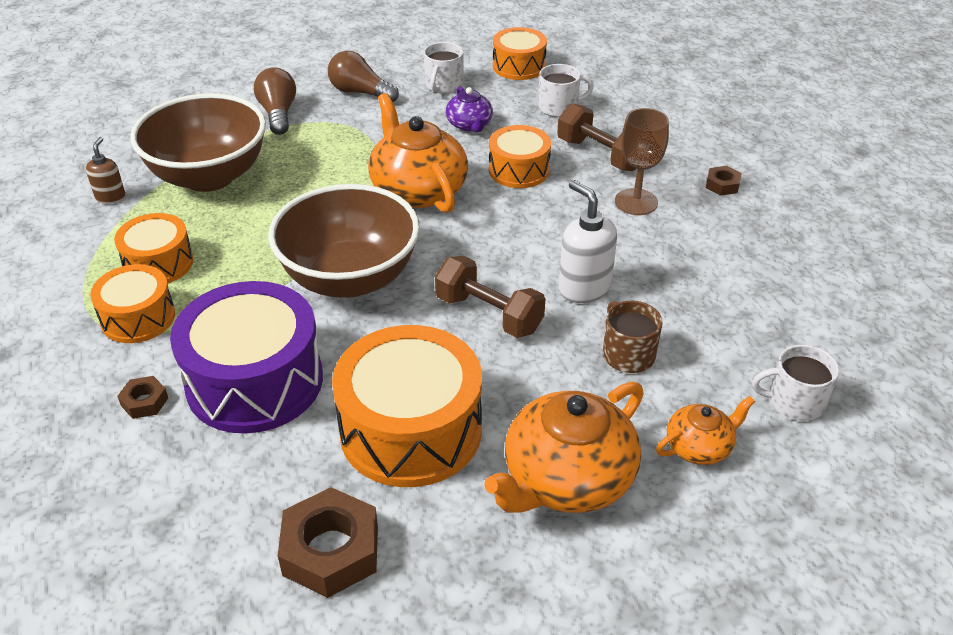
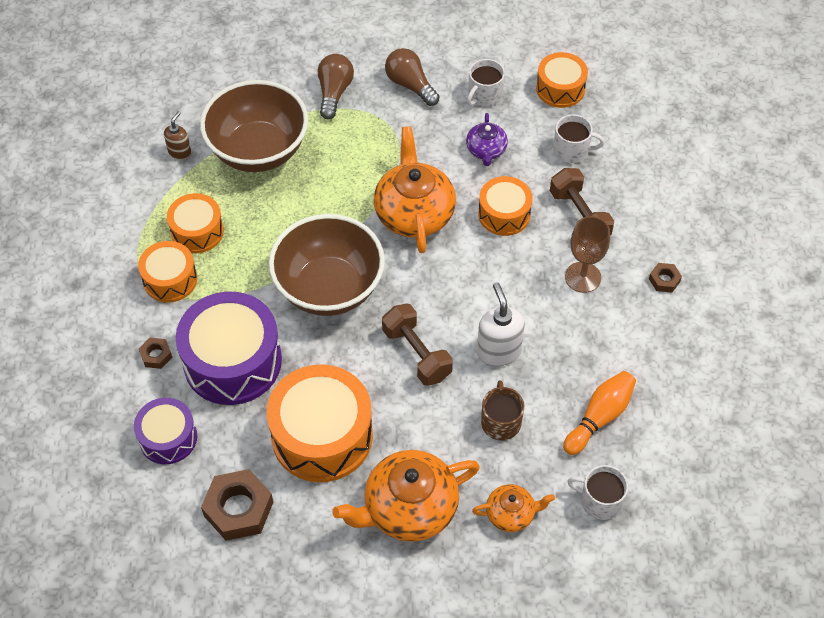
camera: 20 degrees right, 15 degrees up
(193, 492) = (168, 438): none -> purple drum
(737, 320) = (599, 417): none -> orange bowling pin

